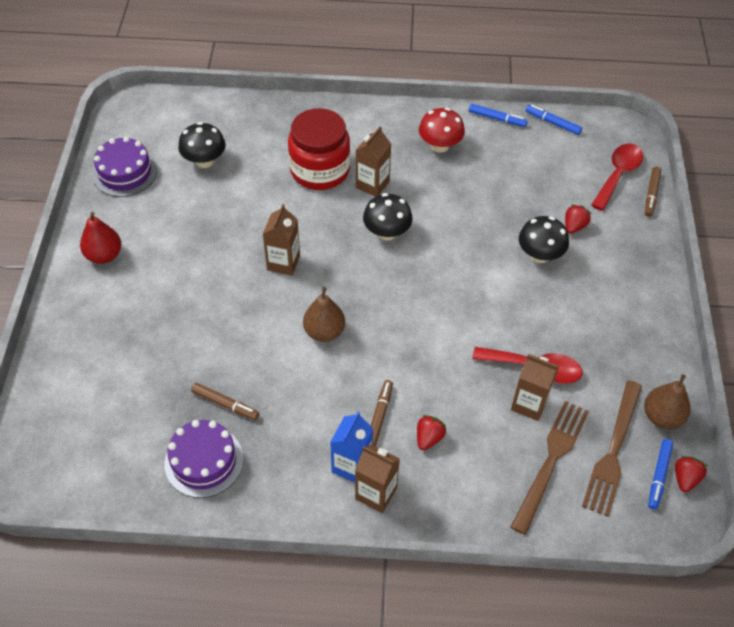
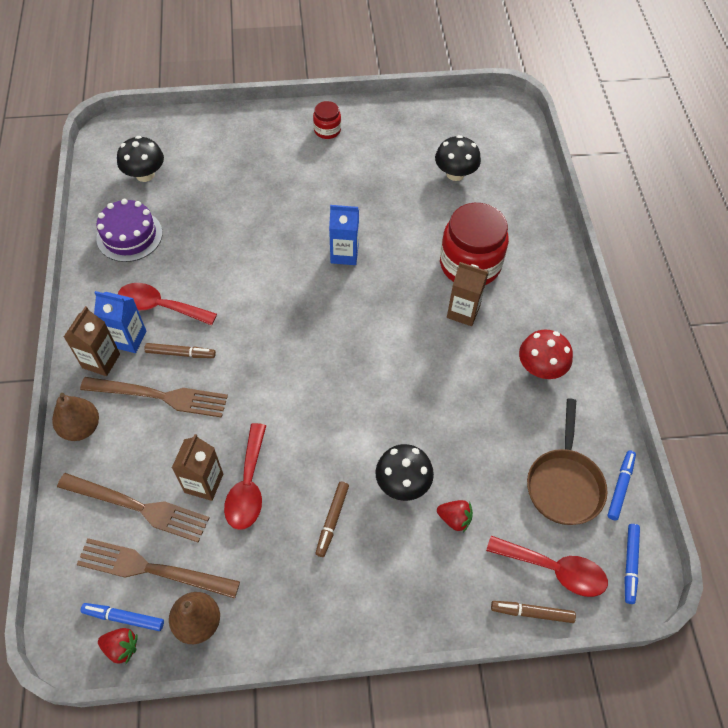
camera: 80 degrees right, 5 degrees up
(104, 255) = (327, 130): red pear -> red jar
(125, 173) = (424, 123): purple cake -> none
(225, 404) = (185, 239): brown marker -> brown marker (332, 520)
(283, 263) = (344, 254): brown carton -> blue carton
(314, 433) = (160, 306): none -> red spoon
(324, 332) = (269, 298): brown pear -> brown pear (81, 427)
(387, 232) = (401, 332): black mushroom -> black mushroom (145, 174)
(429, 438) = (159, 396): red strawberry -> brown fork
(497, 119) = (604, 423): blue marker -> blue marker (630, 564)
(548, 154) = (564, 484): none -> brown pan

